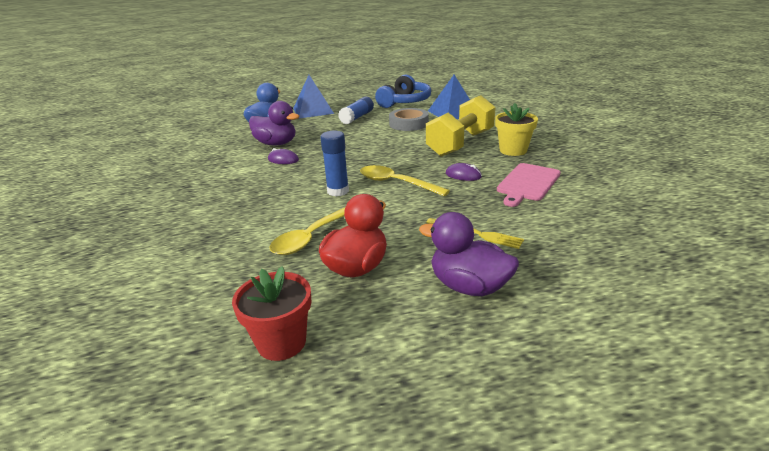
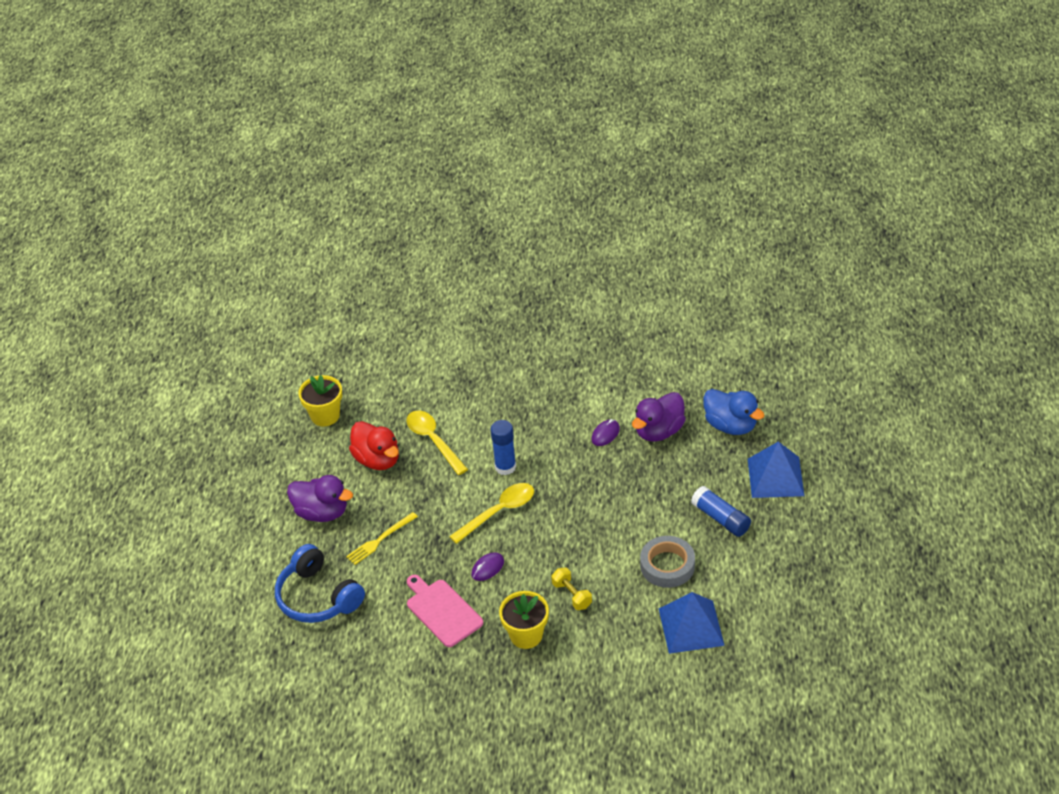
camera: 110 degrees right, 15 degrees up
(281, 342) = (325, 416): red flower pot -> yellow flower pot
(404, 102) = (770, 586): blue headphones -> blue headphones (318, 597)
(460, 143) = (572, 595): yellow dumbbell -> yellow dumbbell, size x0.44
(468, 286) = (322, 512): purple duck -> purple duck turned 60 degrees clockwise

